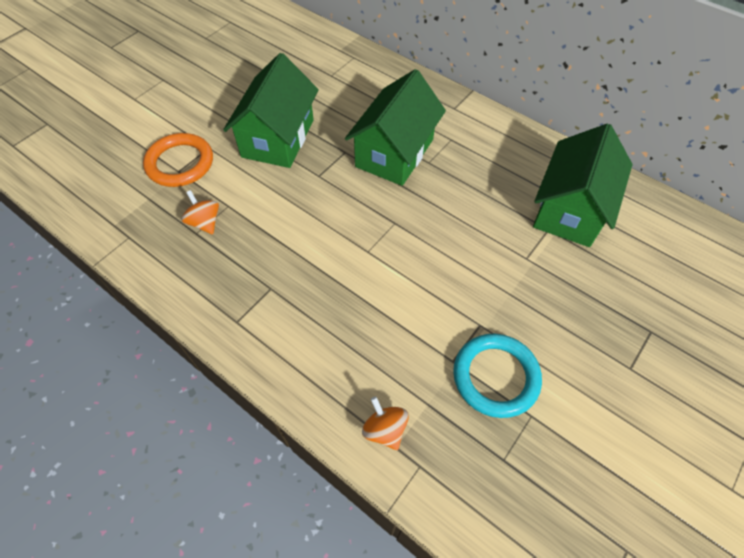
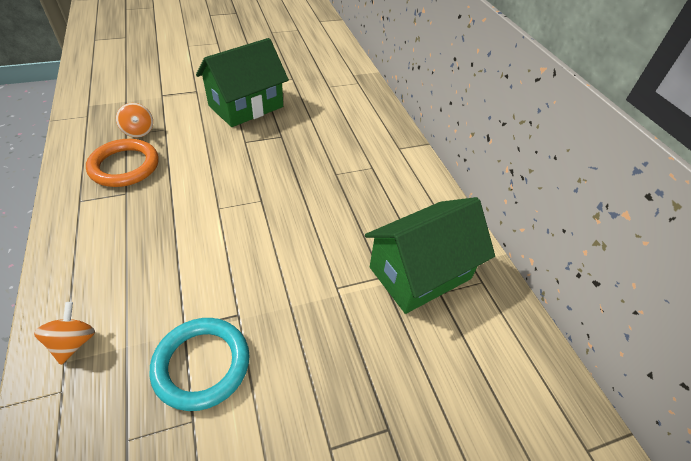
camera: 30 degrees right, 10 degrees down
(180, 163) = (168, 91): orange ring -> orange ring (124, 166)
(205, 222) = (139, 131): orange spinning top -> orange spinning top turned 150 degrees clockwise
(394, 153) = (316, 155): green house -> none

